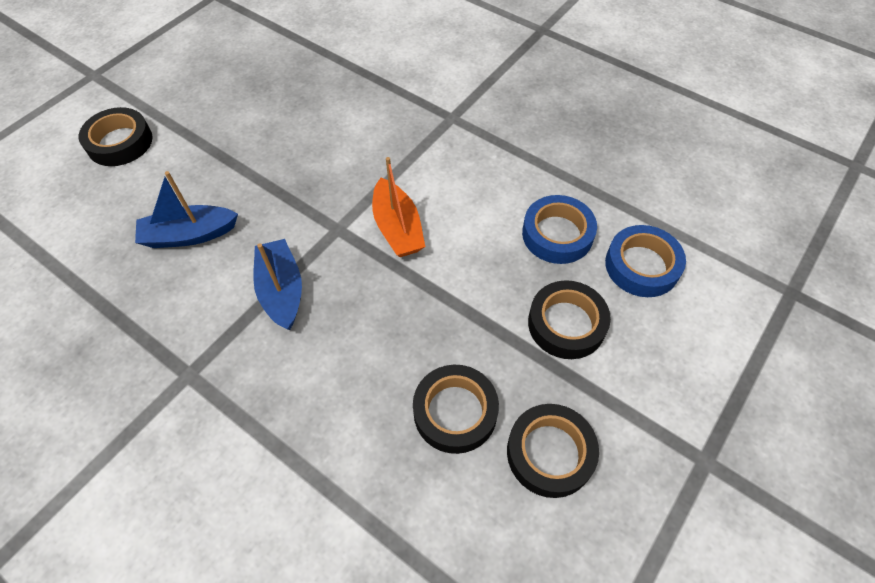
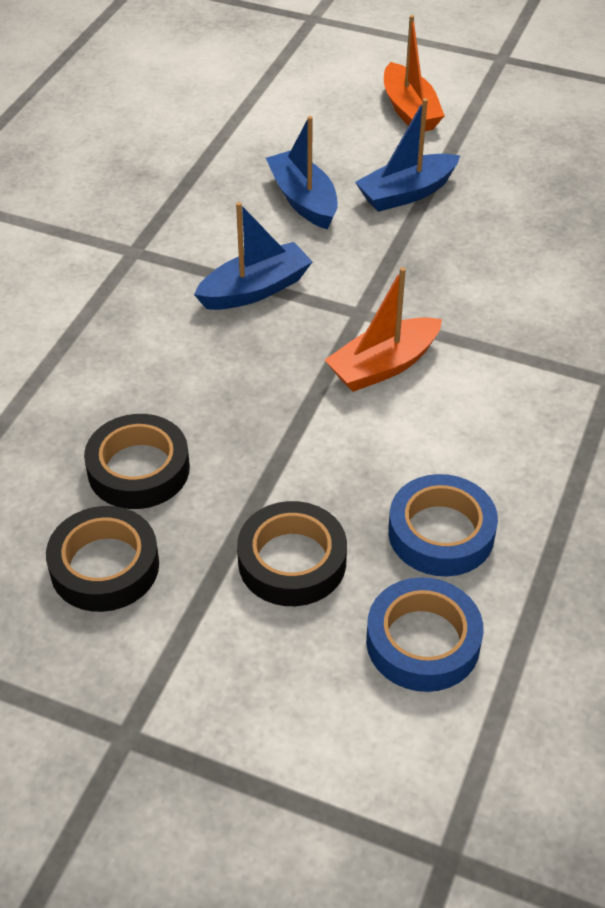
camera: 75 degrees right, 10 degrees down
(120, 142) = (409, 110): black tape -> orange boat
(218, 169) = (406, 193): none -> blue boat

